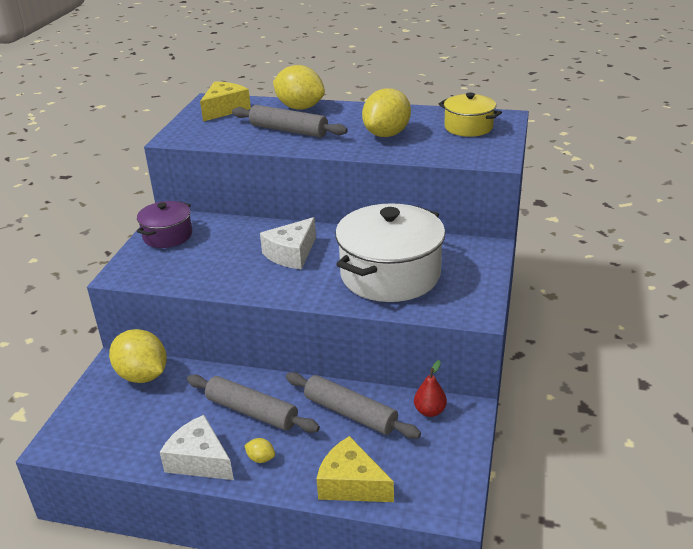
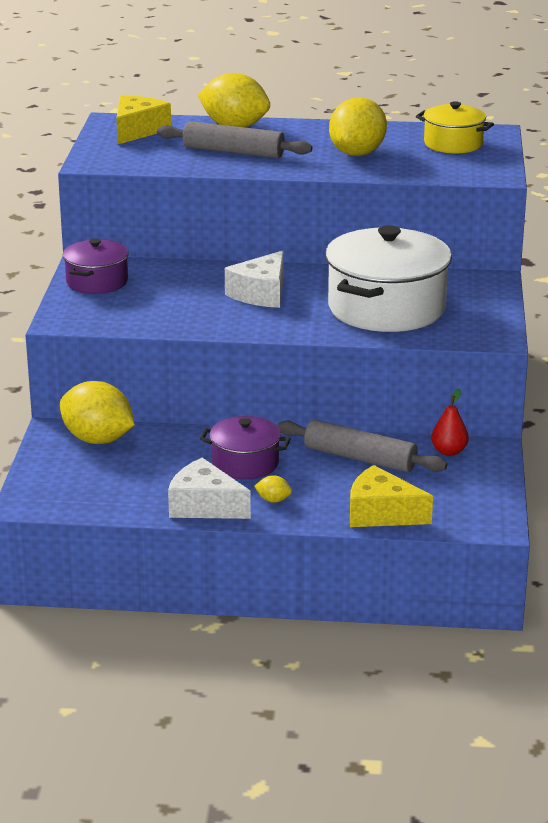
camera: 10 degrees left, 5 degrees down
(251, 412) = (245, 463): grey rolling pin -> purple pot

